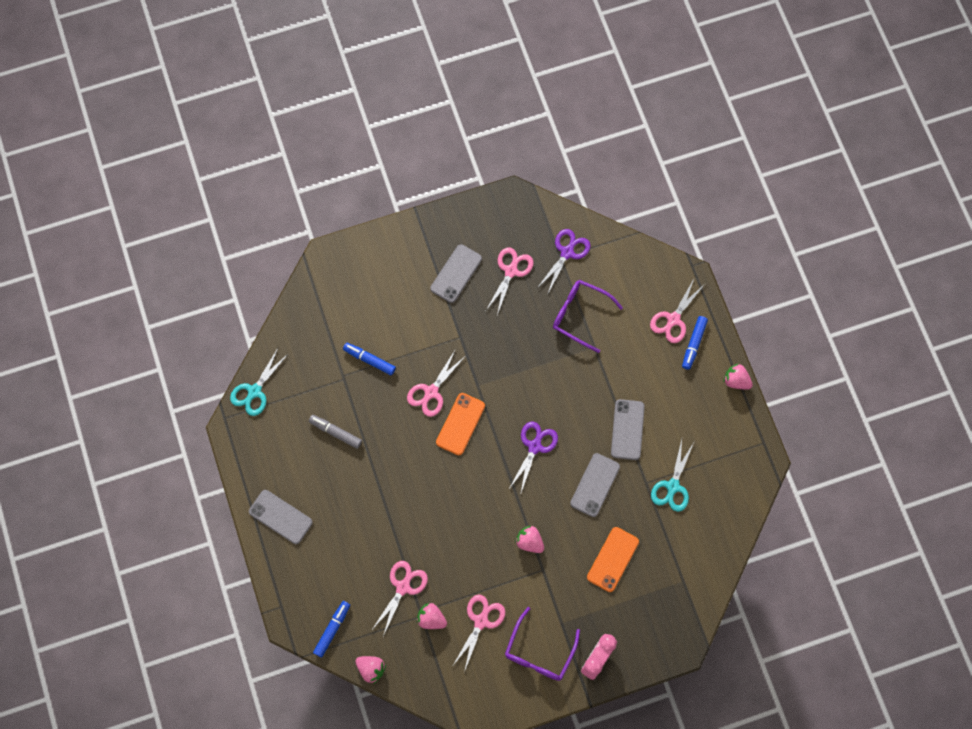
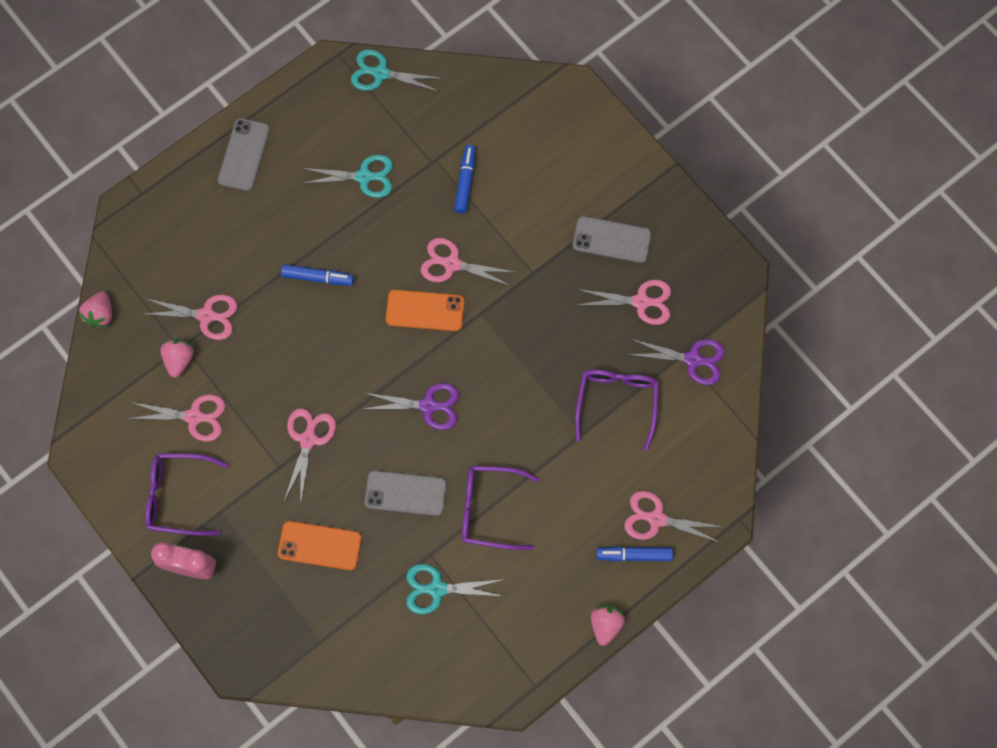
camera: 70 degrees right, 0 degrees up
(332, 629) = (132, 257): blue marker -> blue marker (318, 278)
(335, 432) = (364, 177): grey marker -> turquoise scissors
(529, 542) = (308, 440): pink strawberry -> pink scissors
(627, 429) = (490, 509): grey phone -> purple glasses

